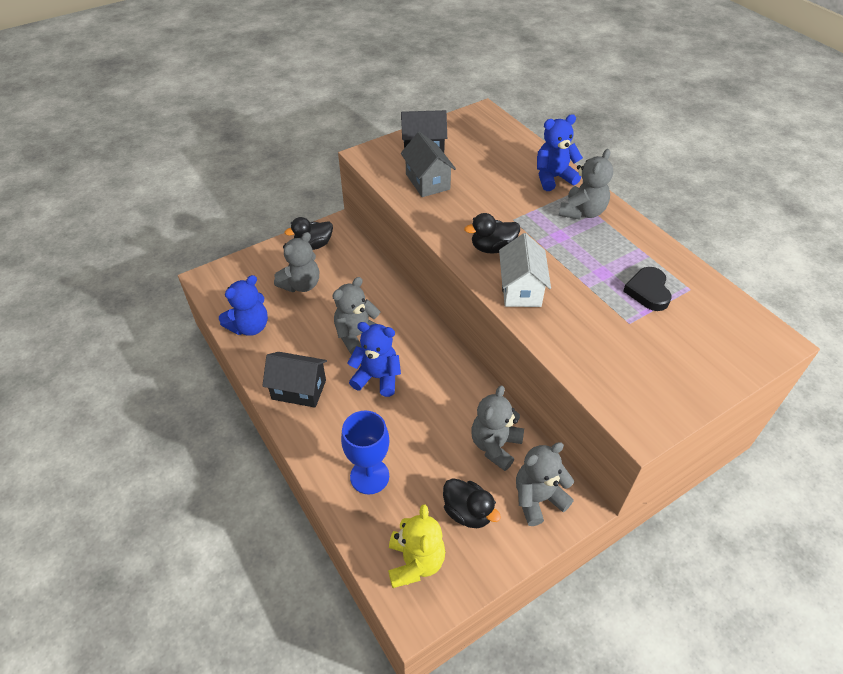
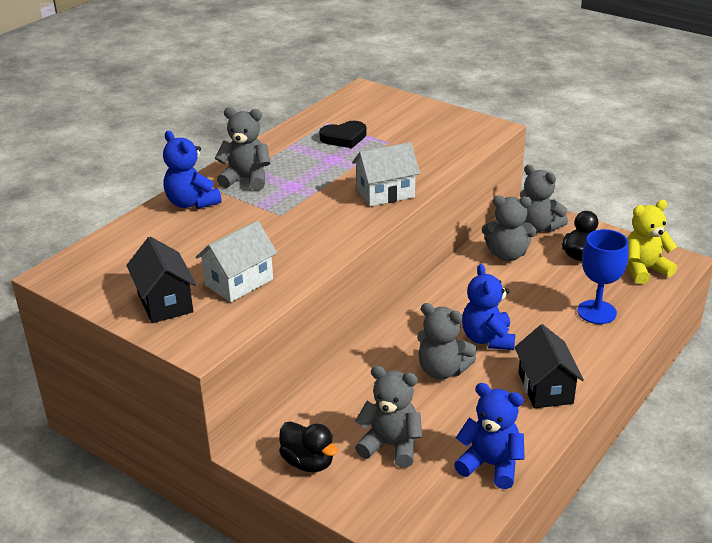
camera: 110 degrees left, 15 degrees down
(427, 182) = (239, 282): grey house -> white house
(492, 248) = (335, 218): black duck -> none

